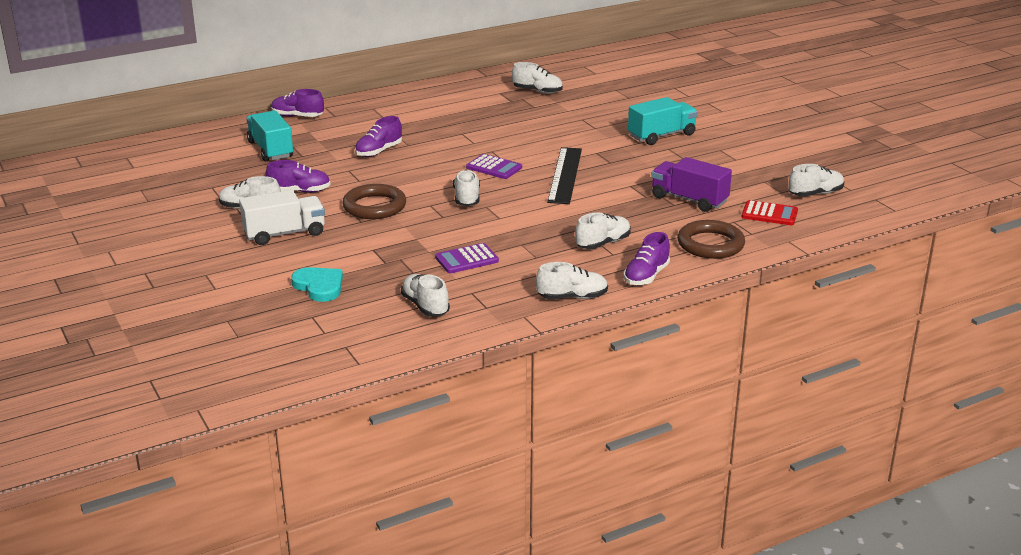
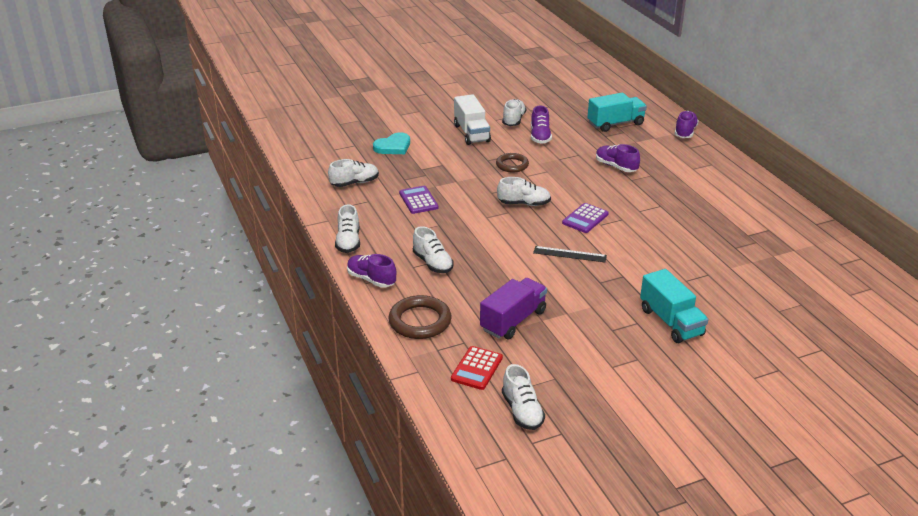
camera: 95 degrees right, 5 degrees up
(374, 206) = (512, 165): brown ring -> brown ring, size x0.66
(537, 91) = (780, 252): white shoe -> none
(565, 175) = (569, 254): black ruler -> black ruler, size x0.60

